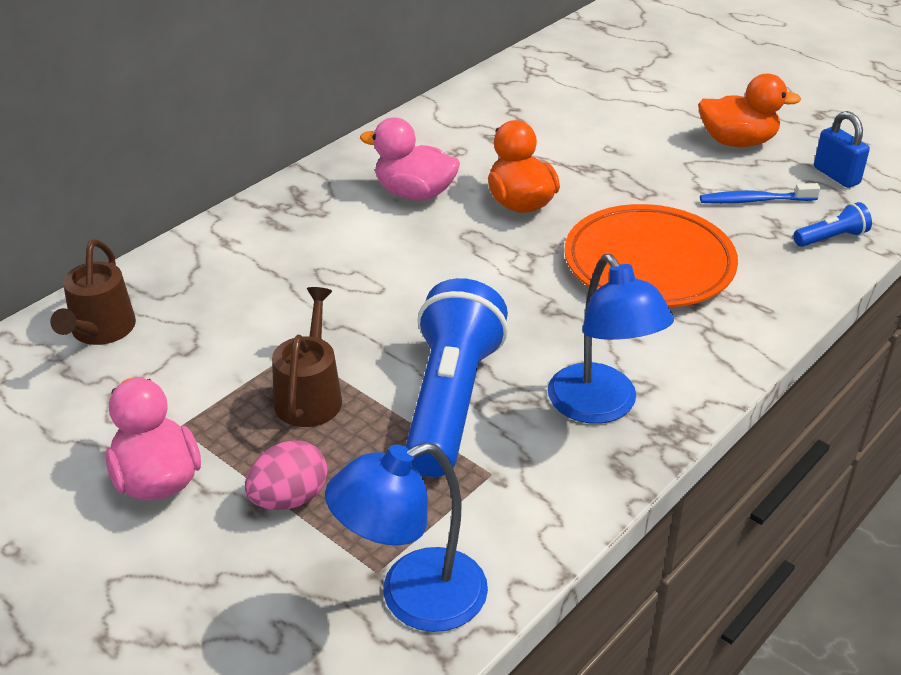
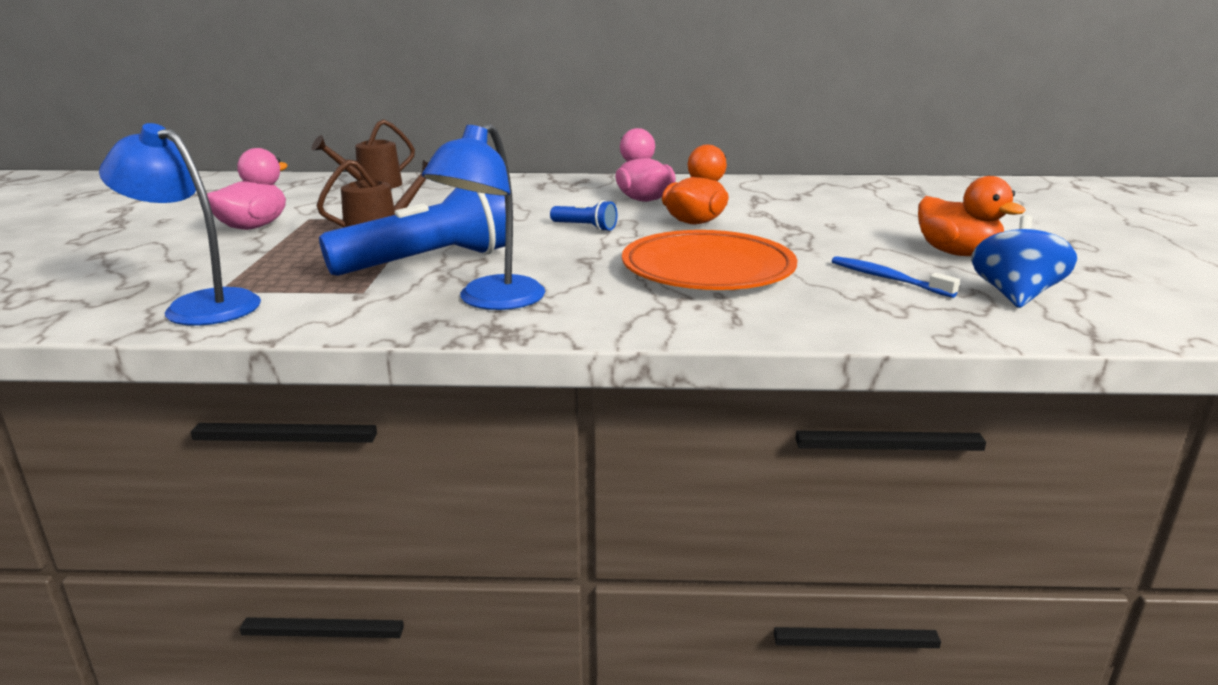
camera: 50 degrees right, 15 degrees down
(289, 498) = (269, 254): pink egg -> none
(831, 238) = (908, 318): blue flashlight -> blue flashlight (585, 227)
(836, 175) = (1014, 296): blue padlock -> blue spinning top

